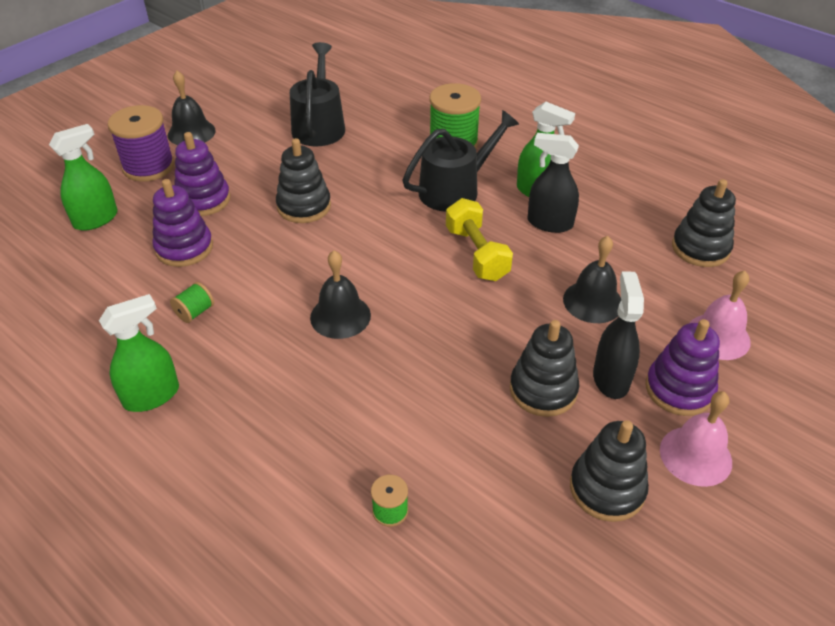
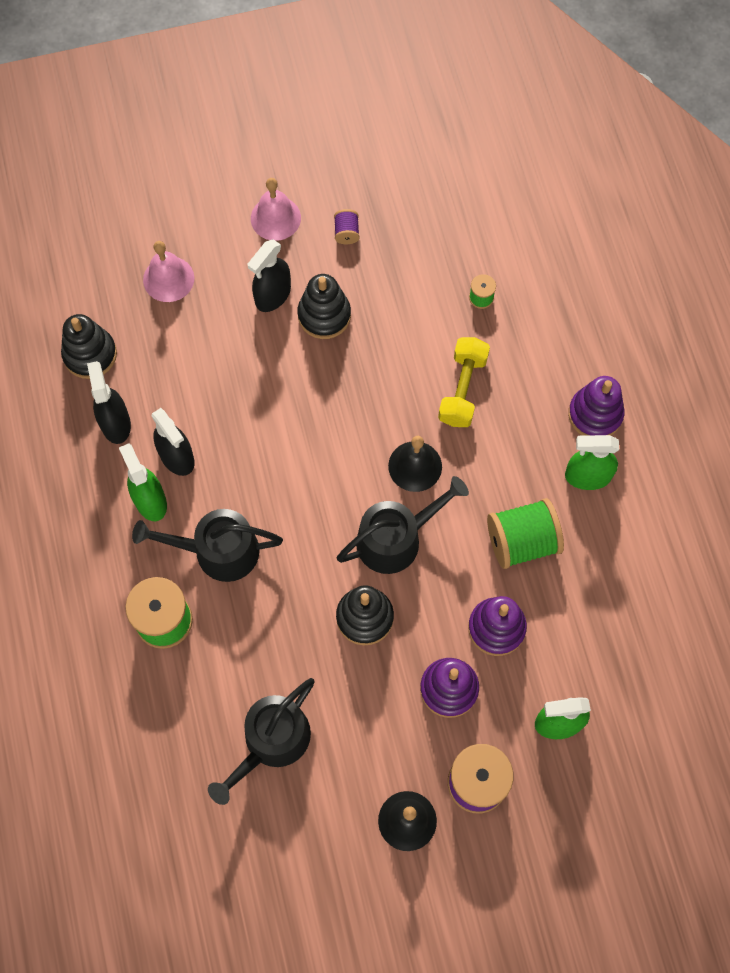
camera: 145 degrees left, 25 degrees up
(195, 312) = (522, 541): green spool -> green spool, size x2.13
(316, 260) = (396, 539): none -> black watering can
(476, 254) = (264, 462): yellow dumbbell -> yellow dumbbell (462, 389)
(593, 301) = (222, 360): black bell -> none
(607, 489) = (346, 233): black stacking toy -> purple spool
(621, 219) = (115, 423): none -> black spray bottle
(679, 389) = (238, 261): purple stacking toy -> purple stacking toy (595, 414)

